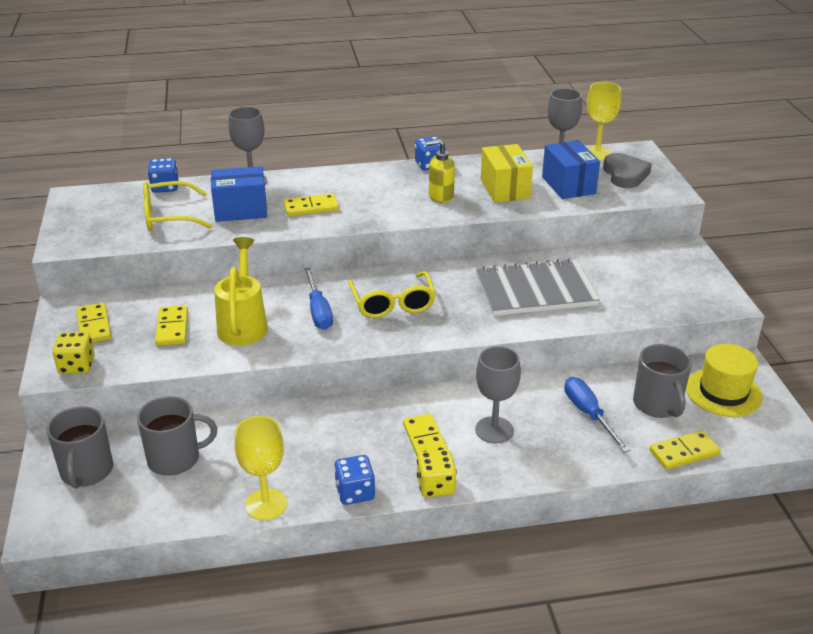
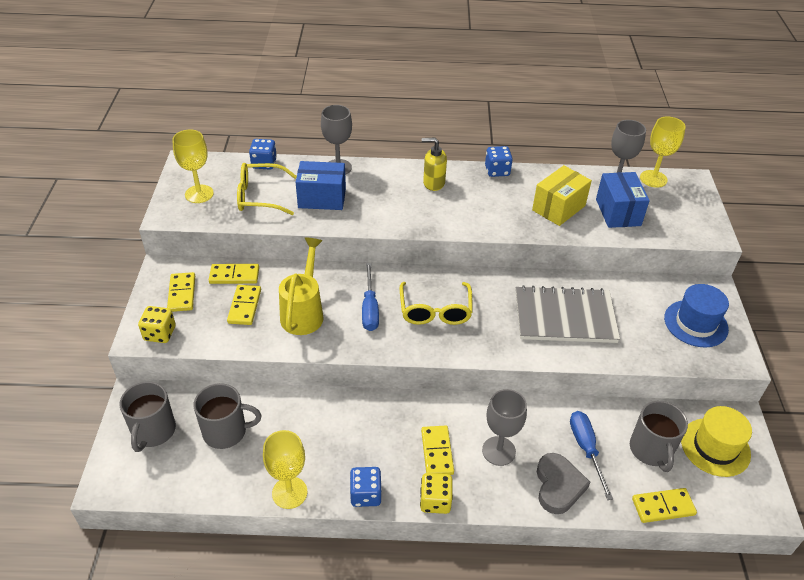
camera: 10 degrees right, 10 degrees up
(96, 222) = (199, 194): none -> yellow goblet
(311, 207) = (382, 204): yellow domino -> yellow domino (234, 276)
(440, 196) = (499, 208): yellow soap dispenser -> yellow soap dispenser (433, 183)
(505, 189) = (558, 208): yellow box -> yellow box turned 45 degrees clockwise
(625, 175) = (673, 207): grey heart -> grey heart (558, 486)
(674, 278) = (695, 323): none -> blue hat

